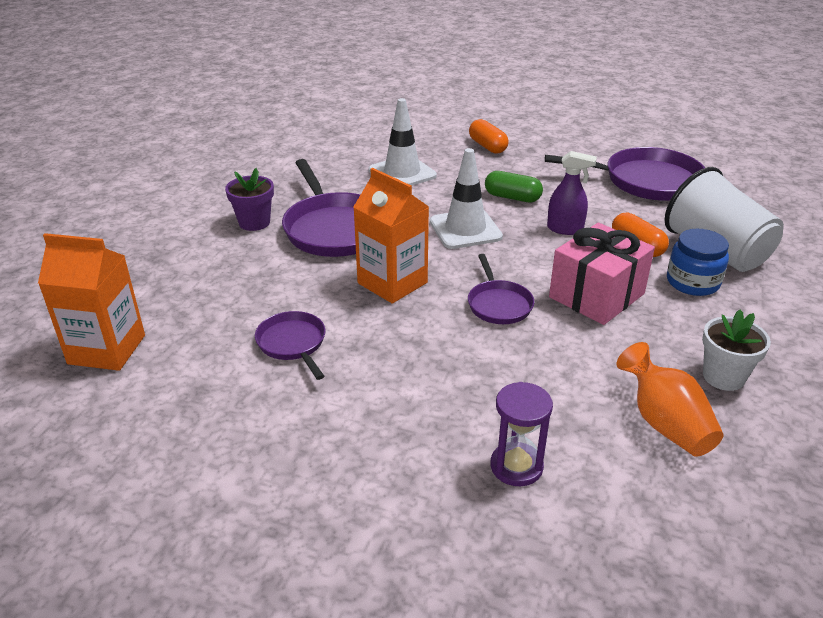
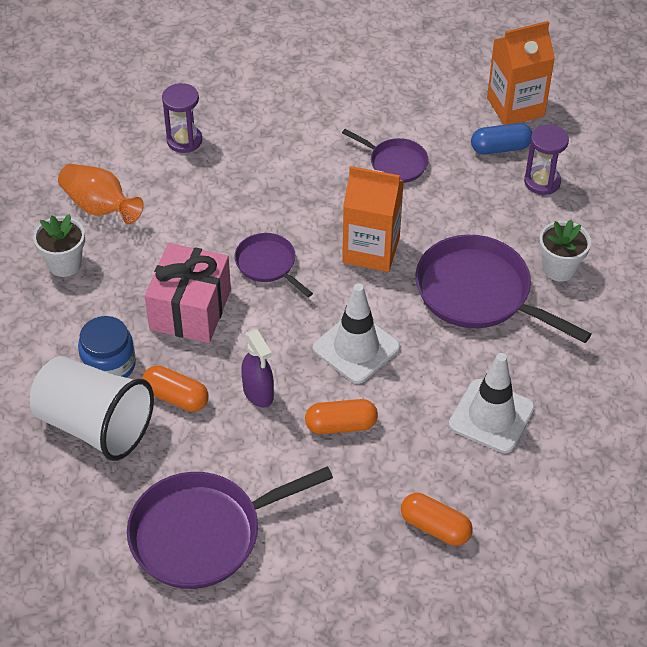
camera: 150 degrees right, 15 degrees up
(177, 318) = (500, 148): none -> blue capsule
(181, 279) = (542, 182): none -> purple hourglass
(254, 222) = (559, 268): purple flower pot -> white flower pot
(512, 197) = (341, 425): green capsule -> orange capsule
(565, 229) = (258, 393): purple spray bottle -> purple spray bottle turned 105 degrees counterclockwise

